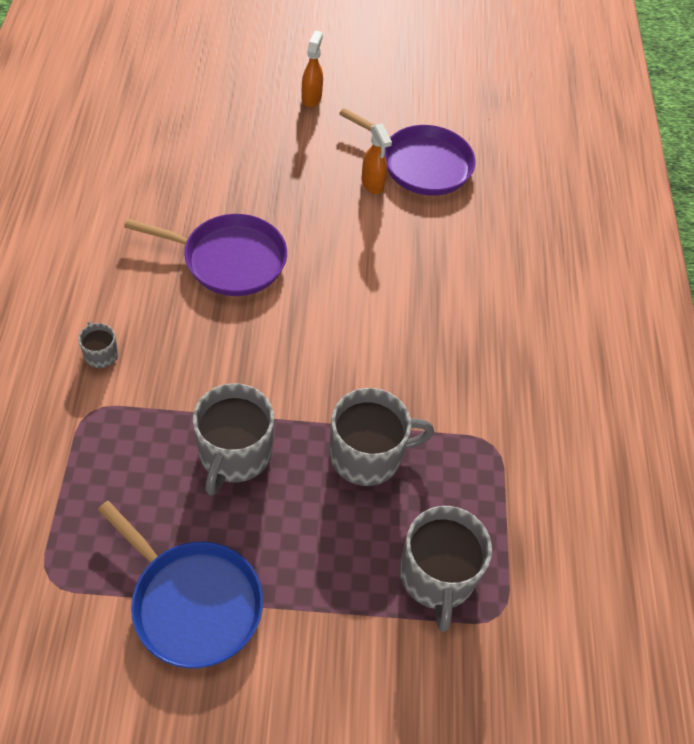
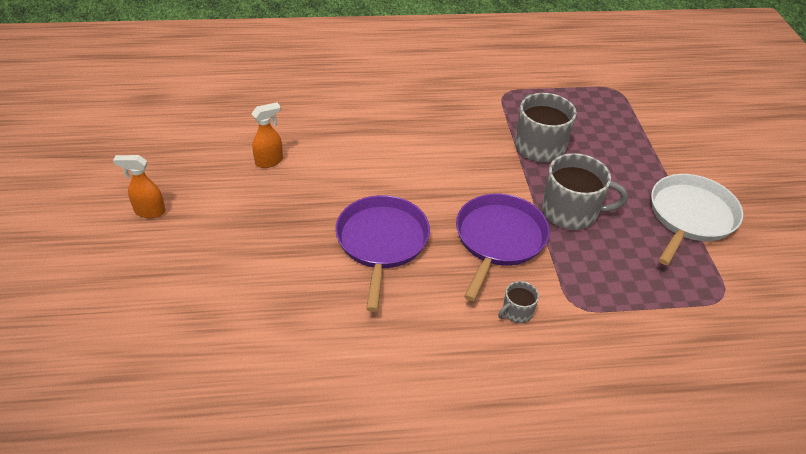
camera: 95 degrees left, 10 degrees down
(192, 602) = (690, 216): blue pan -> white pan
(421, 164) = (239, 134): purple pan -> purple pan (498, 239)
(437, 576) = (607, 113): grey mug -> none

